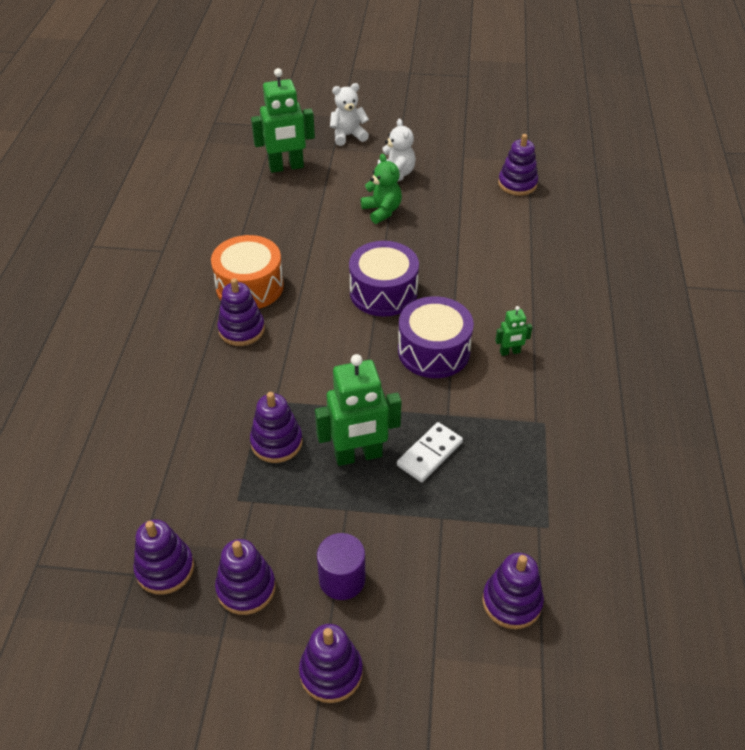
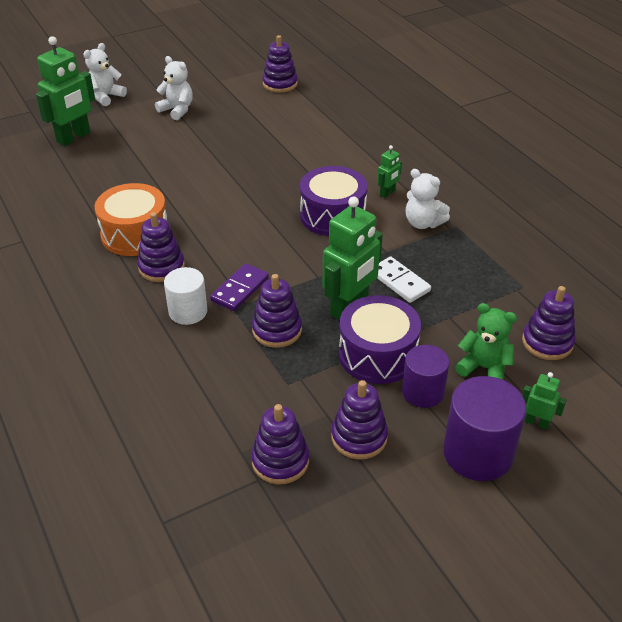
camera: 35 degrees left, 5 degrees down
(223, 384) = (188, 311): none -> white cylinder
(283, 385) = (240, 289): none -> purple domino
(331, 672) = (478, 453): purple stacking toy -> purple cylinder
(382, 211) = (192, 139): green teddy bear -> green teddy bear (484, 368)
(383, 292) = (253, 193): purple drum -> purple drum (377, 354)
(416, 679) = (536, 422): none -> green robot
(429, 454) = (399, 282): white domino -> white domino turned 45 degrees counterclockwise
(513, 402) = (423, 223): none -> white teddy bear

